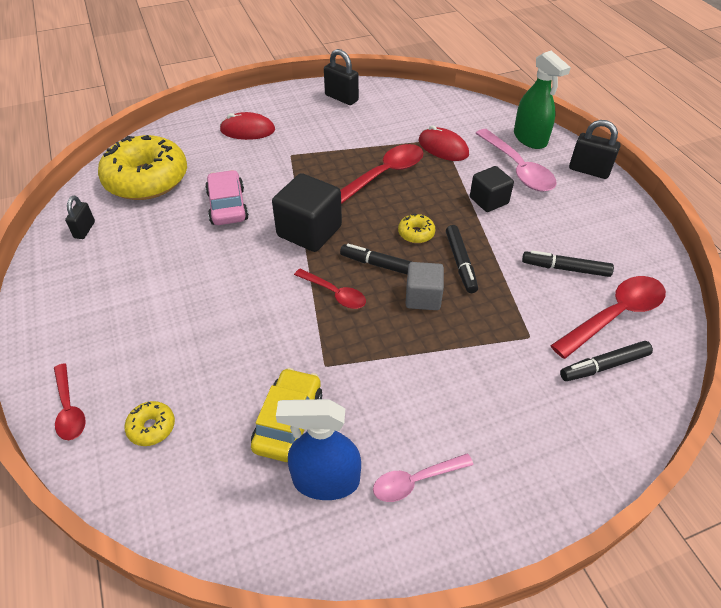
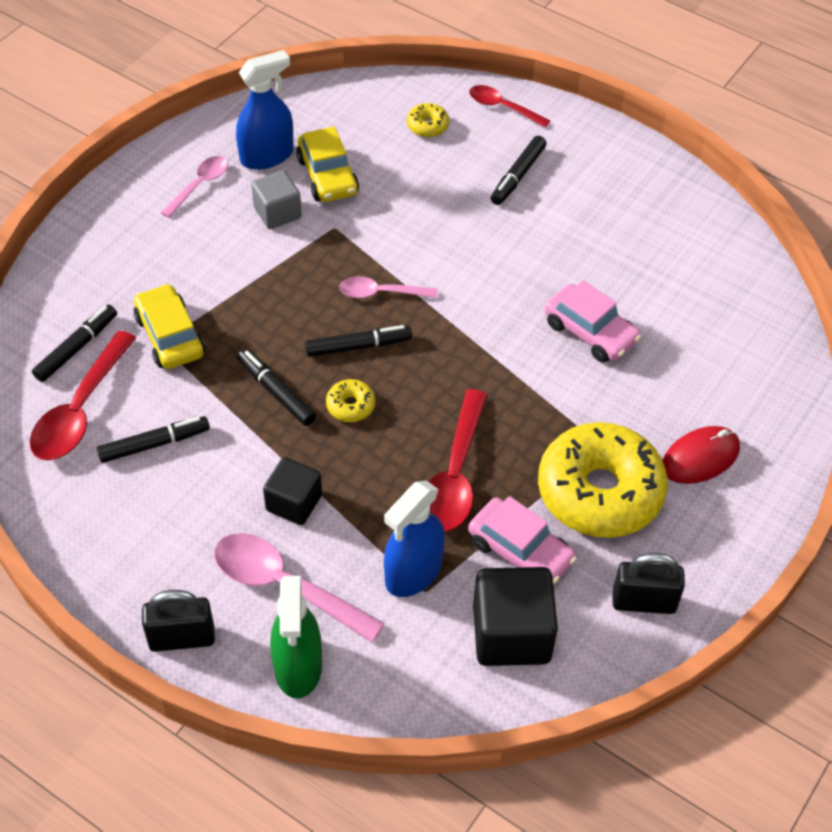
camera: 145 degrees right, 5 degrees up
(84, 230) = (696, 232): black padlock -> none
(140, 333) = (518, 176): none -> black marker
(147, 179) = (719, 318): yellow donut -> yellow donut (599, 492)
(309, 231) = (470, 347): black cube -> black cube (511, 634)
(335, 294) = (381, 293): red spoon -> pink spoon
(380, 134) = (520, 551): none -> pink car
(423, 297) = (290, 332): grey cube -> grey cube (277, 213)
(443, 148) = (413, 572): red mouse -> blue spray bottle
(520, 338) = (170, 336): none -> yellow car
(530, 139) = (298, 666): green spray bottle -> green spray bottle turned 120 degrees counterclockwise

